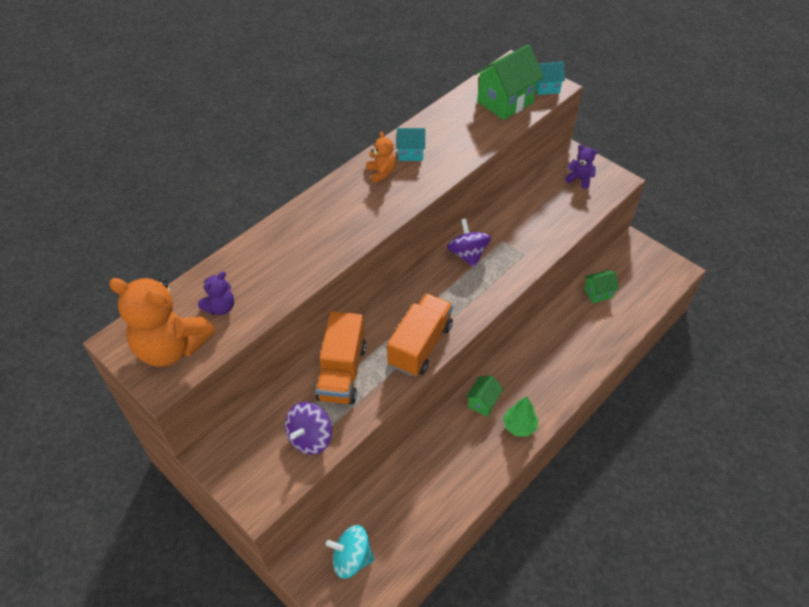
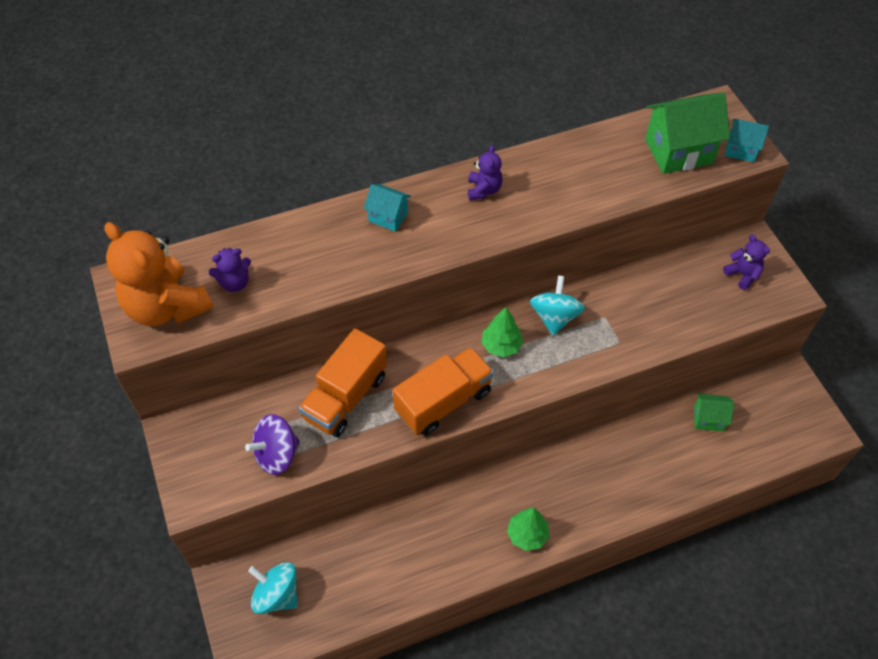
camera: 25 degrees right, 5 degrees up
(381, 172) = (483, 190): orange teddy bear -> purple teddy bear
(410, 153) = (529, 178): turquoise house -> turquoise house (388, 217)
(440, 289) = (501, 345): none -> green tree
(467, 254) = (554, 317): purple spinning top -> turquoise spinning top
(483, 402) = (501, 490): green house -> none

